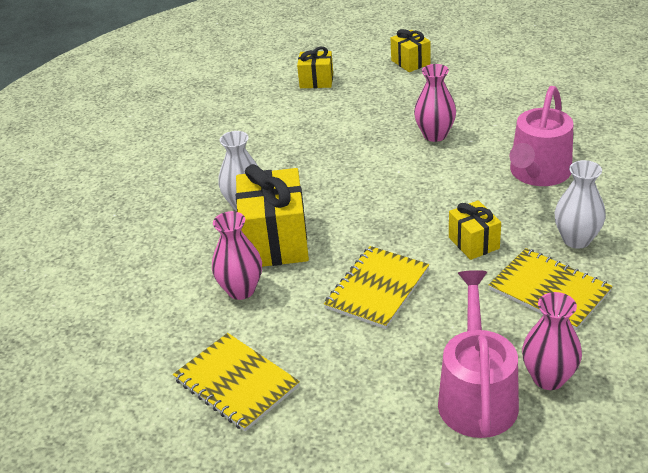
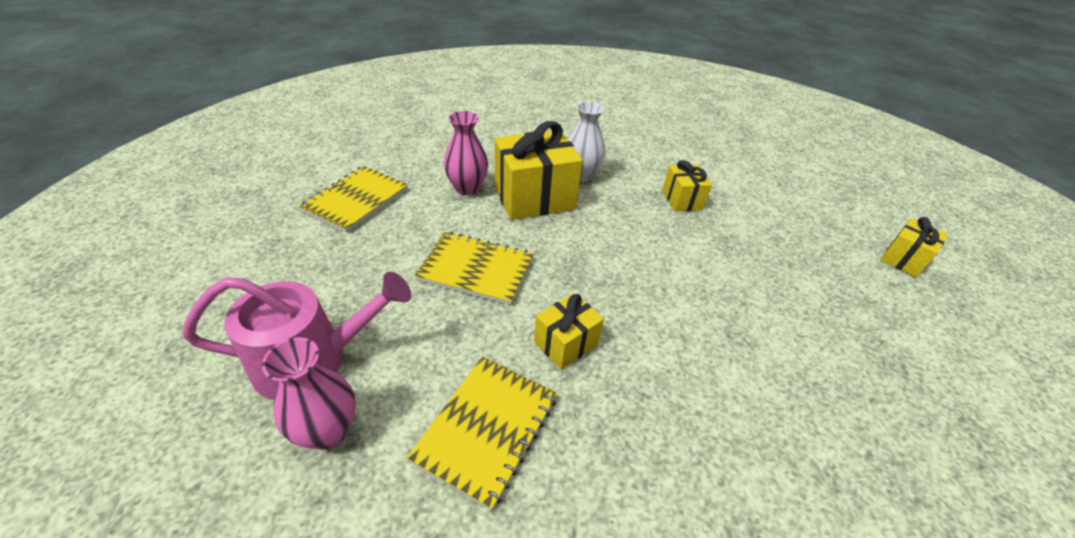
camera: 70 degrees right, 5 degrees up
(316, 81) = (803, 193): yellow gift -> yellow gift (682, 200)
(435, 135) = (763, 293): pink vase -> none
(538, 173) = (737, 408): pink watering can -> none
(576, 239) = (600, 462): white vase -> none

